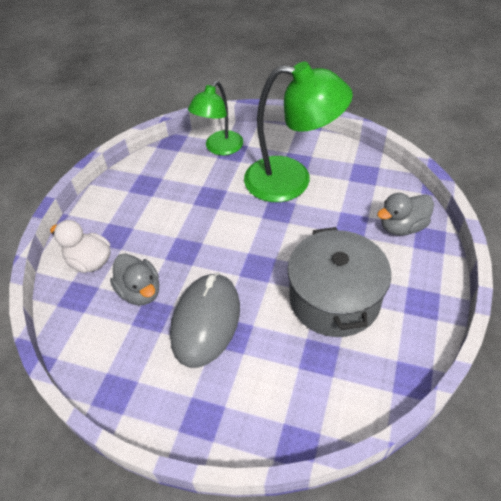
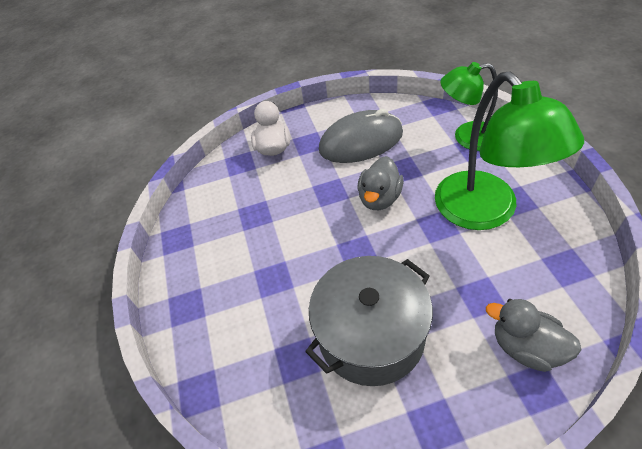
camera: 60 degrees right, 0 degrees up
(140, 291) = (269, 193): grey duck -> grey duck (379, 198)
(206, 321) = (273, 252): grey mouse -> grey mouse (361, 141)

